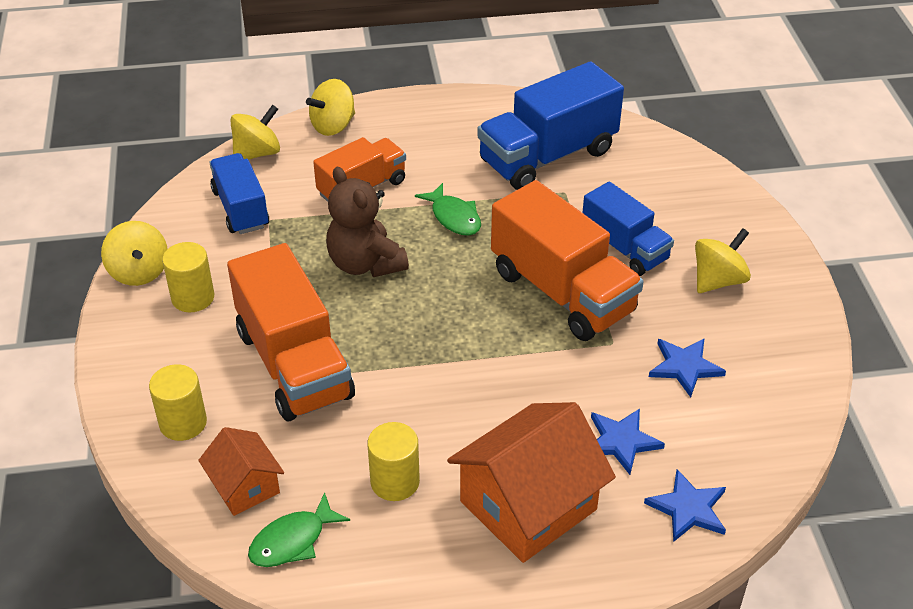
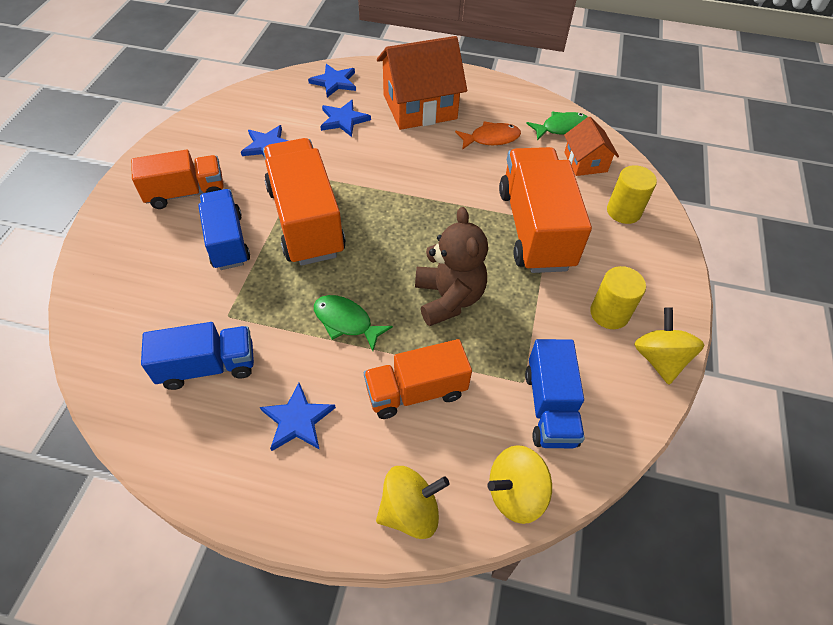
camera: 160 degrees left, 10 degrees up
(395, 482) = (491, 138): yellow cylinder -> orange fish
(448, 147) = (297, 420): none -> blue star
(454, 217) = (346, 322): green fish -> green fish turned 45 degrees counterclockwise
(547, 156) = (208, 366): blue truck -> blue truck, size x0.62
(718, 280) = (186, 193): yellow spinning top -> orange truck

